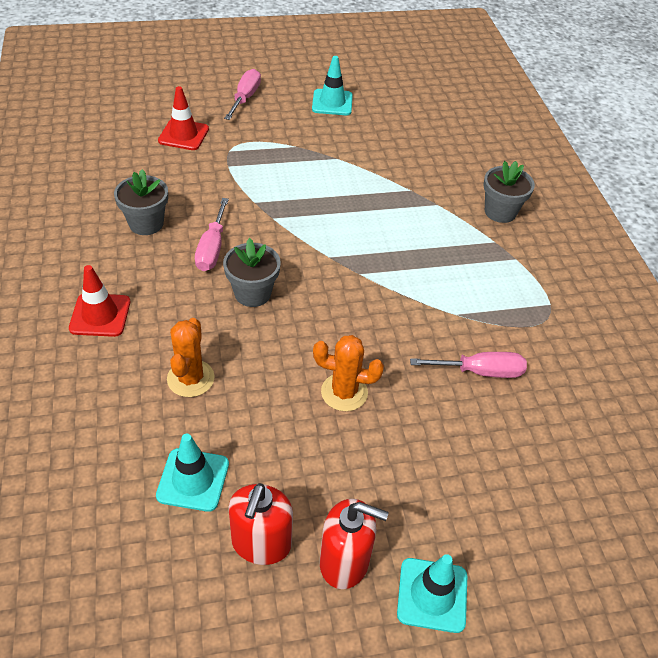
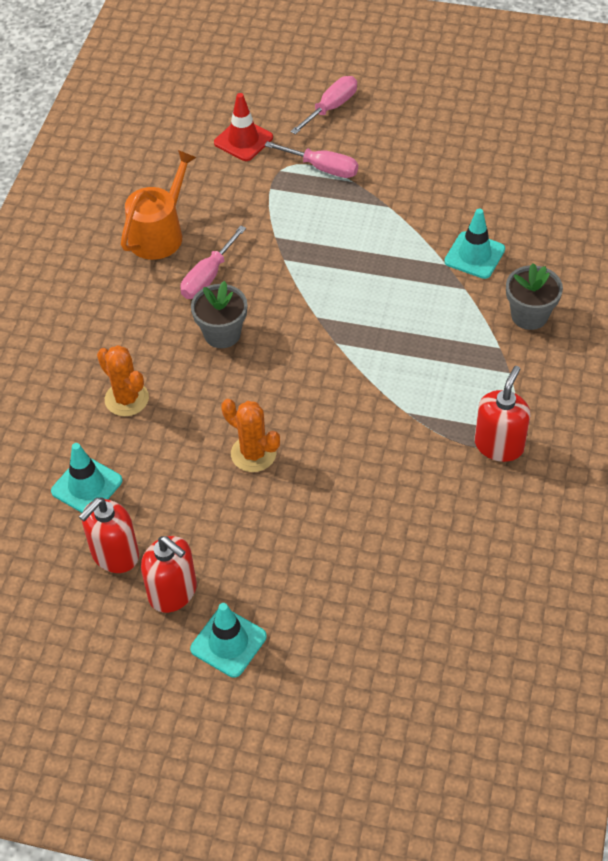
camera: 30 degrees right, 5 degrees up
(100, 315) = (77, 316): red traffic cone -> none
(146, 223) = (159, 233): grey flower pot -> orange watering can
(190, 378) = (126, 399): orange cactus -> orange cactus turned 75 degrees counterclockwise
(332, 103) = (424, 135): turquoise traffic cone -> turquoise traffic cone (474, 255)
(480, 372) = (393, 475): pink screwdriver -> pink screwdriver (322, 168)
(548, 319) = (499, 445): none -> red soap dispenser

